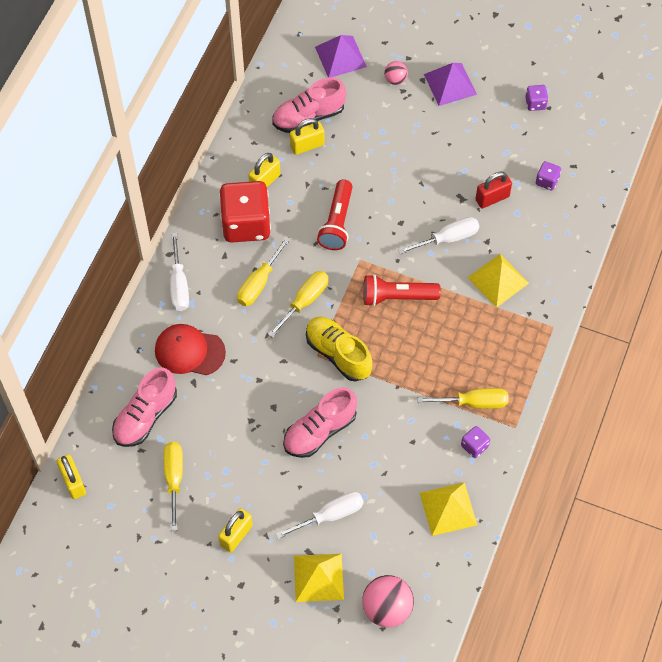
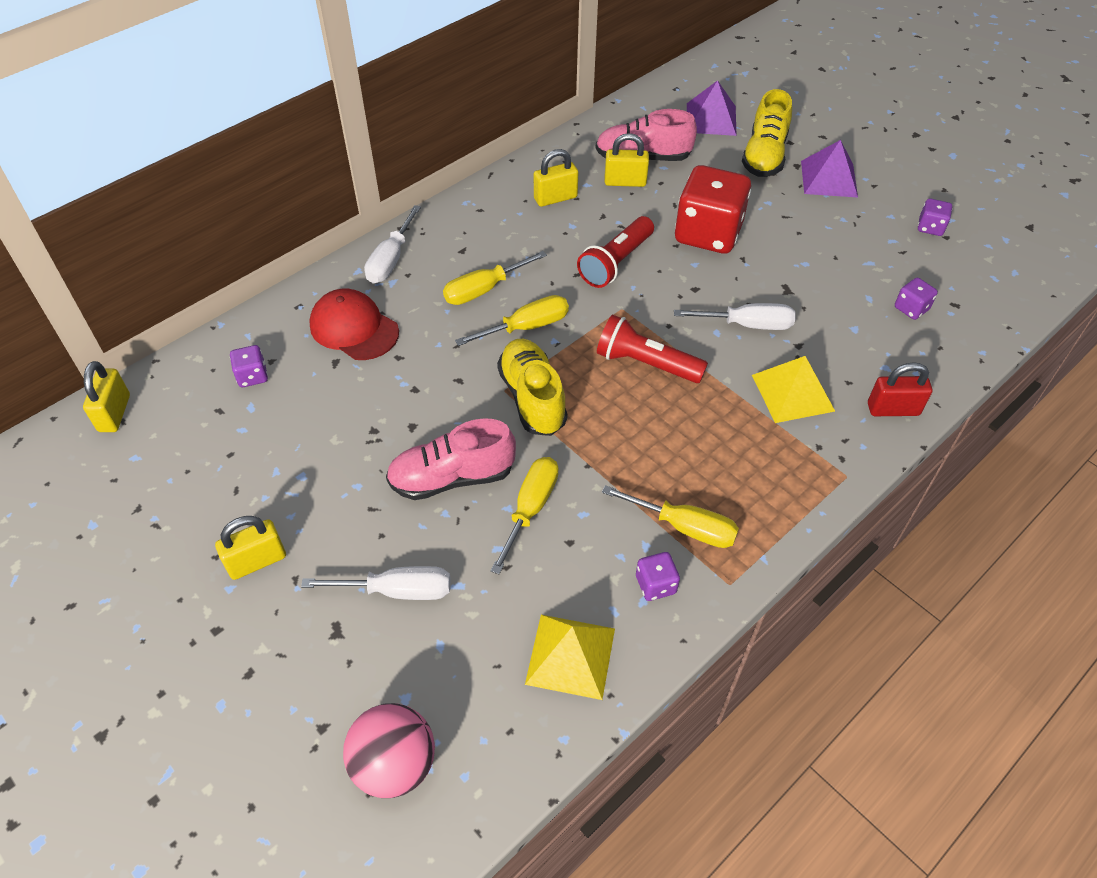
camera: 25 degrees right, 10 degrees down
(145, 416) = (252, 376): pink shoe -> purple dice
(174, 479) = (232, 459): yellow screwdriver -> yellow screwdriver (530, 509)
(246, 224) = (507, 229): red dice -> red dice (708, 234)
(318, 577) = (326, 669): yellow pyramid -> none
(395, 79) = (764, 156): pink ball -> yellow shoe
(492, 198) = (828, 302): red padlock -> red padlock (893, 409)

